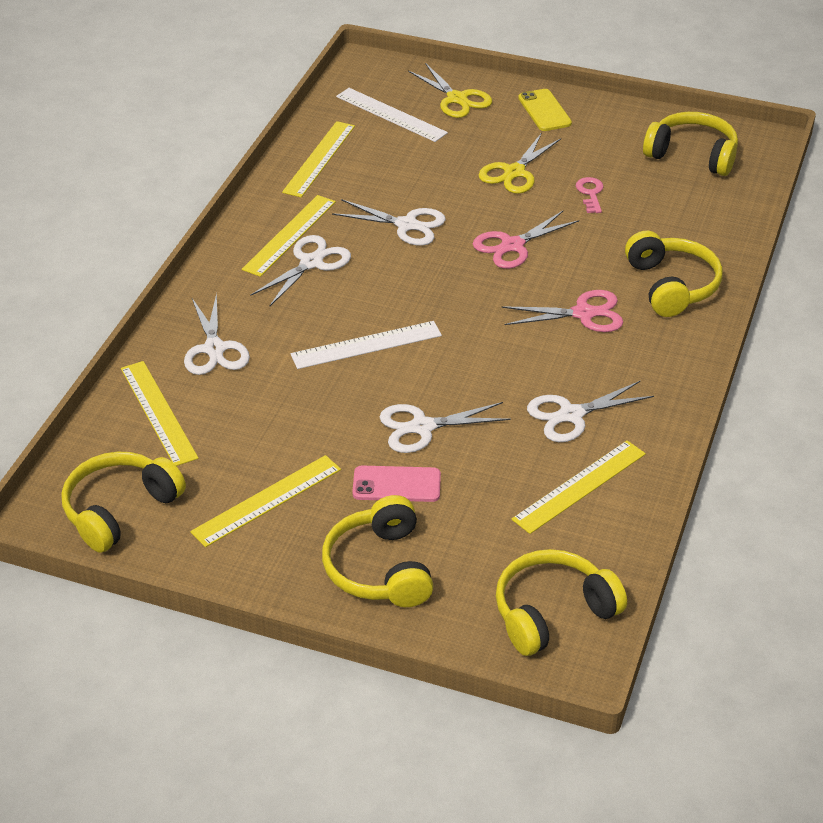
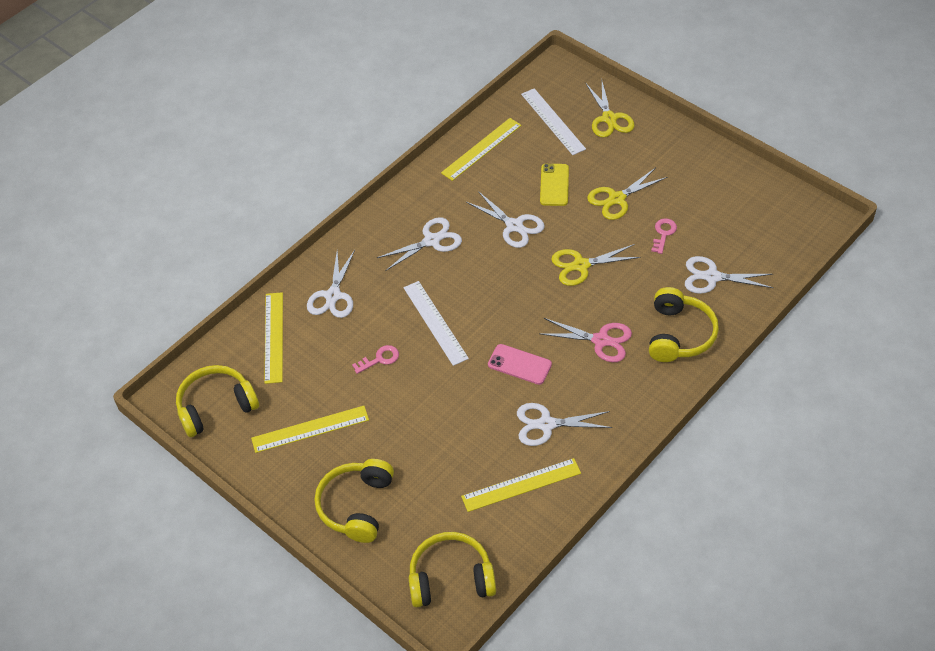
camera: 25 degrees right, 10 degrees up
(289, 235) = (428, 212): yellow ruler -> none
(316, 400) = (380, 359): none -> pink key
(366, 345) = (435, 322): white ruler -> white ruler turned 60 degrees clockwise
(396, 484) = (399, 444): pink phone -> pink phone (519, 364)
(422, 427) = (439, 402): white scissors -> white scissors (712, 277)
(512, 246) = (581, 265): pink scissors -> yellow scissors
(544, 111) = (669, 146): yellow phone -> yellow phone (554, 185)
(692, 155) = (762, 218): yellow headphones -> none

